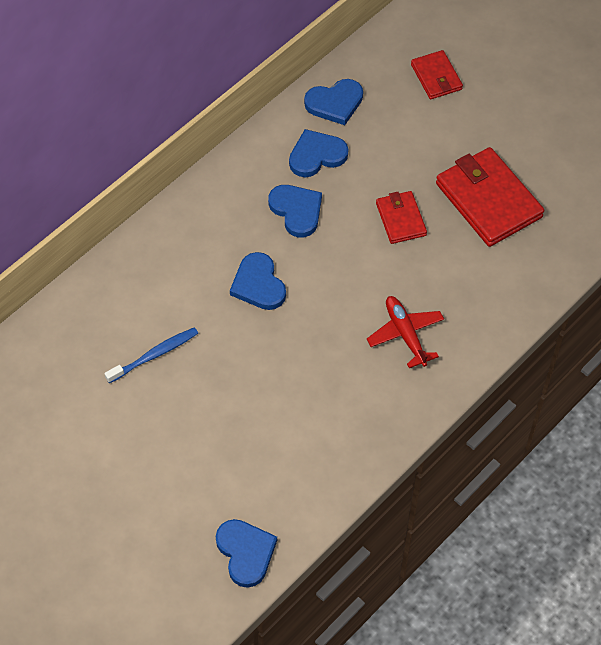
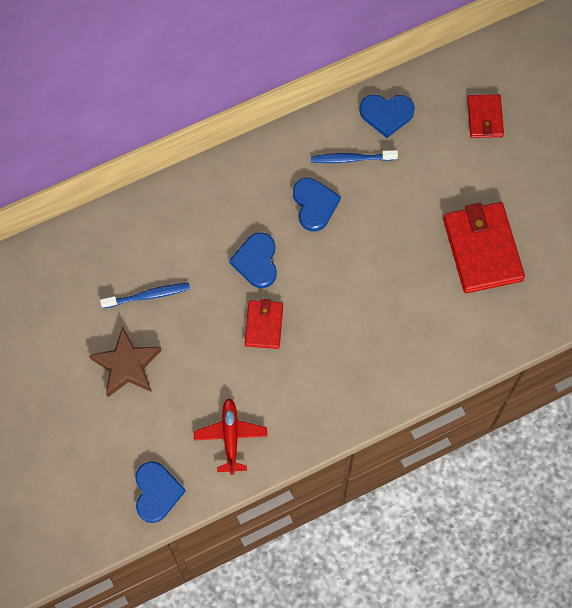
camera: 20 degrees right, 10 degrees up
(159, 433) = (127, 365): none -> brown star
(316, 155) = (351, 159): blue heart -> blue toothbrush
(400, 219) = (399, 242): red wallet -> red wallet (264, 325)
(405, 334) = (361, 348): red plane -> red plane (230, 436)

